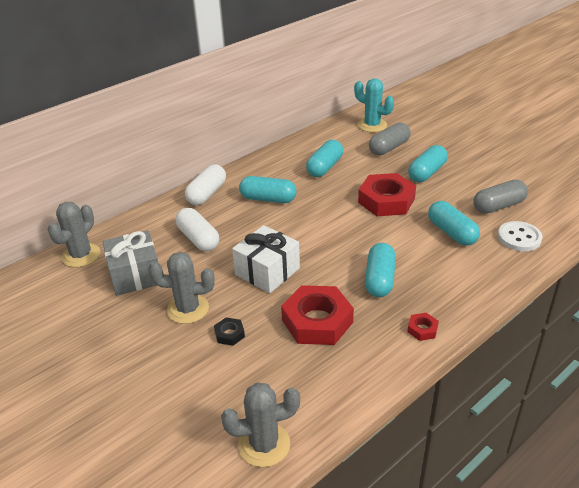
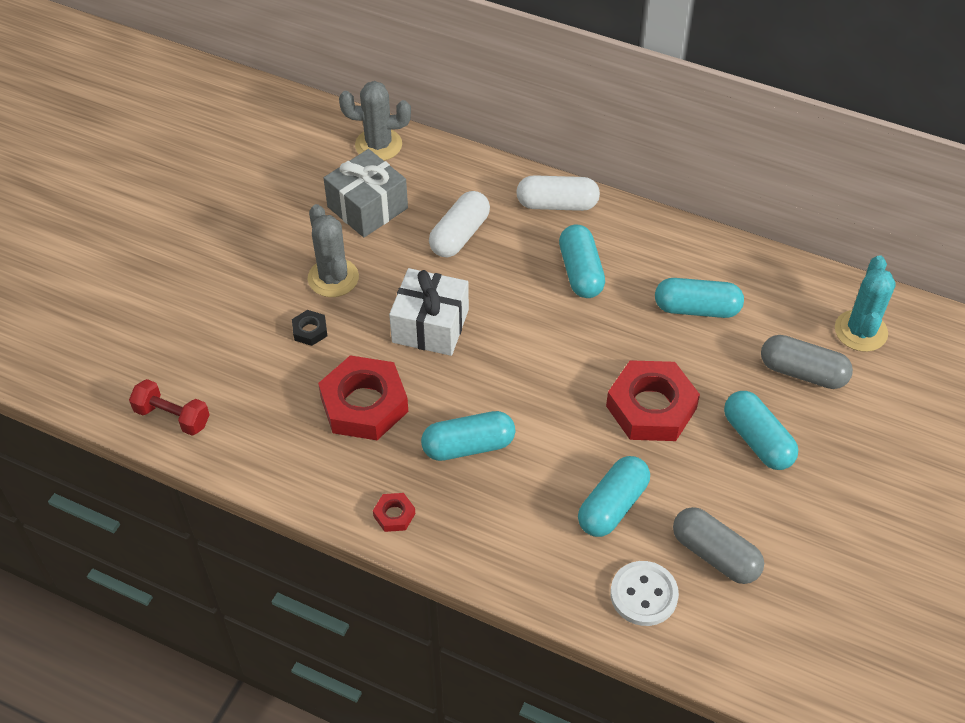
camera: 65 degrees right, 15 degrees up
(264, 444) = (172, 417): grey cactus -> red dumbbell
(427, 173) = (757, 440): turquoise capsule -> turquoise capsule turned 45 degrees clockwise

